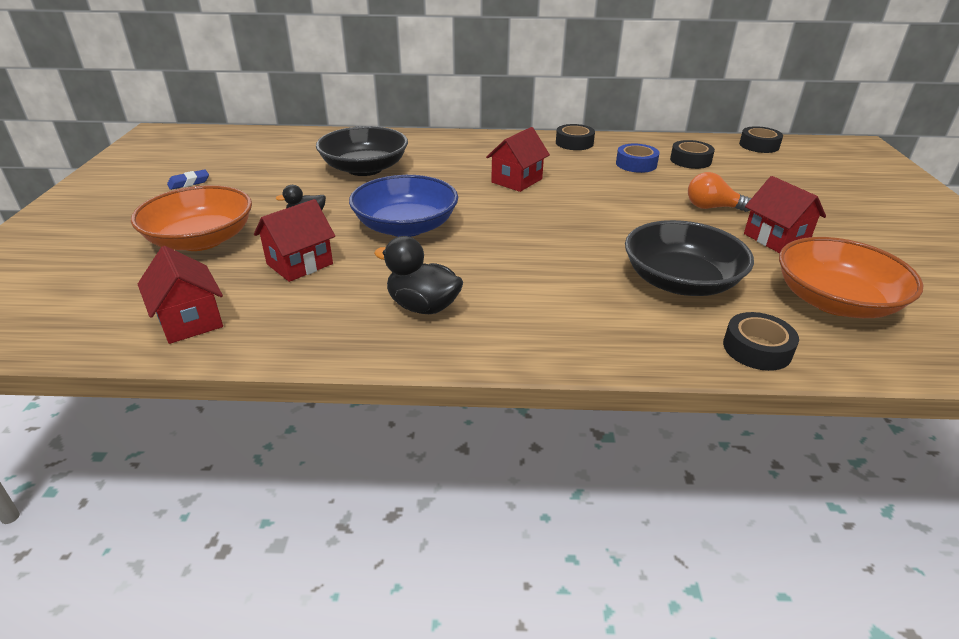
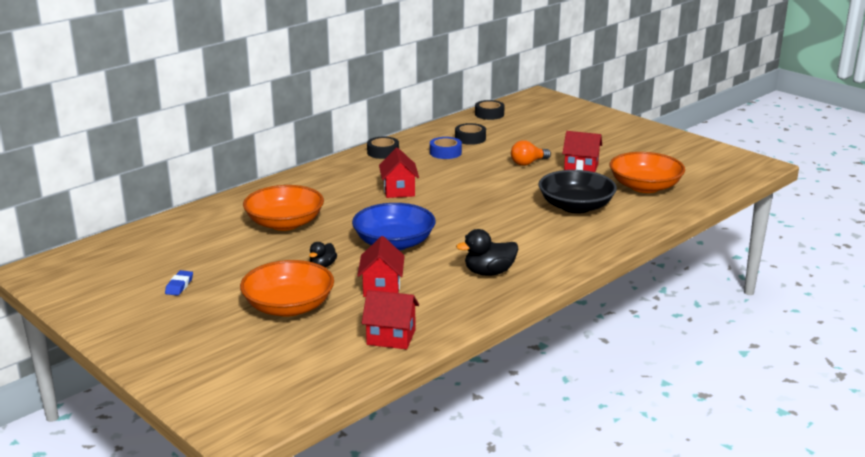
camera: 45 degrees left, 10 degrees down
(365, 168) = (285, 223): black bowl -> orange bowl
(757, 349) = (647, 220): black tape -> none

